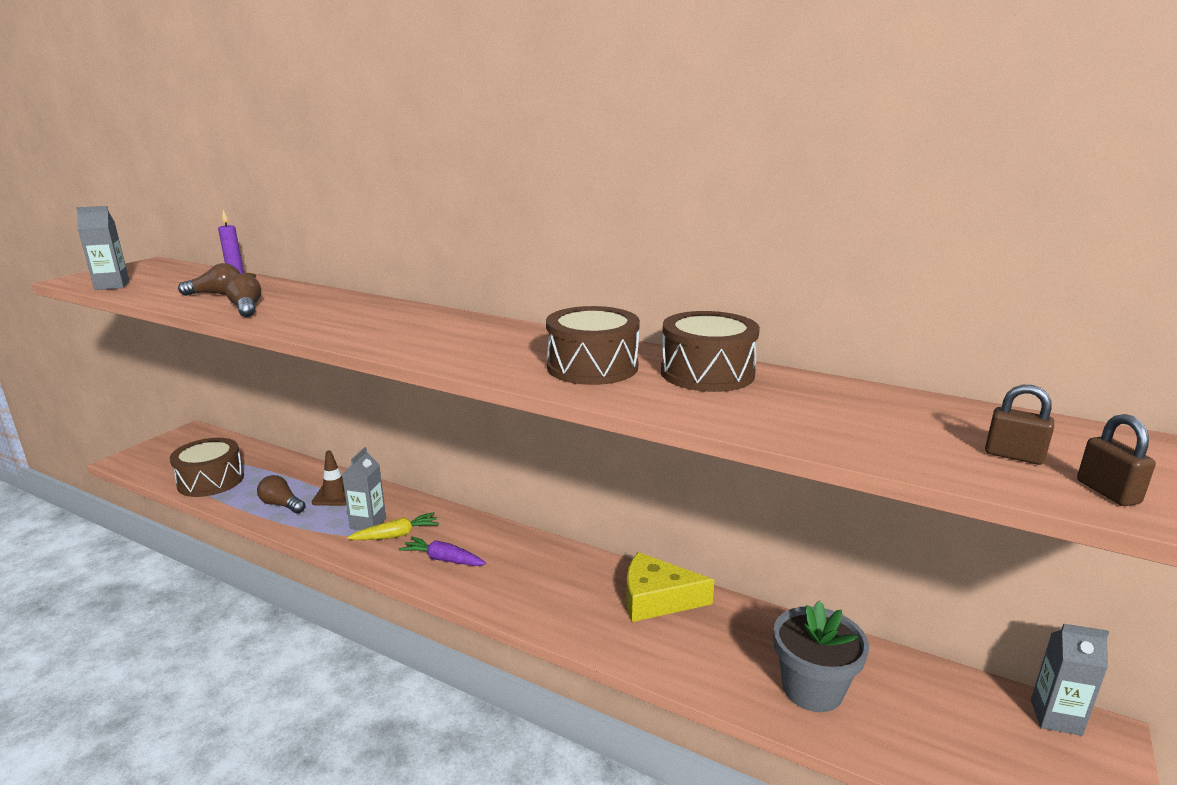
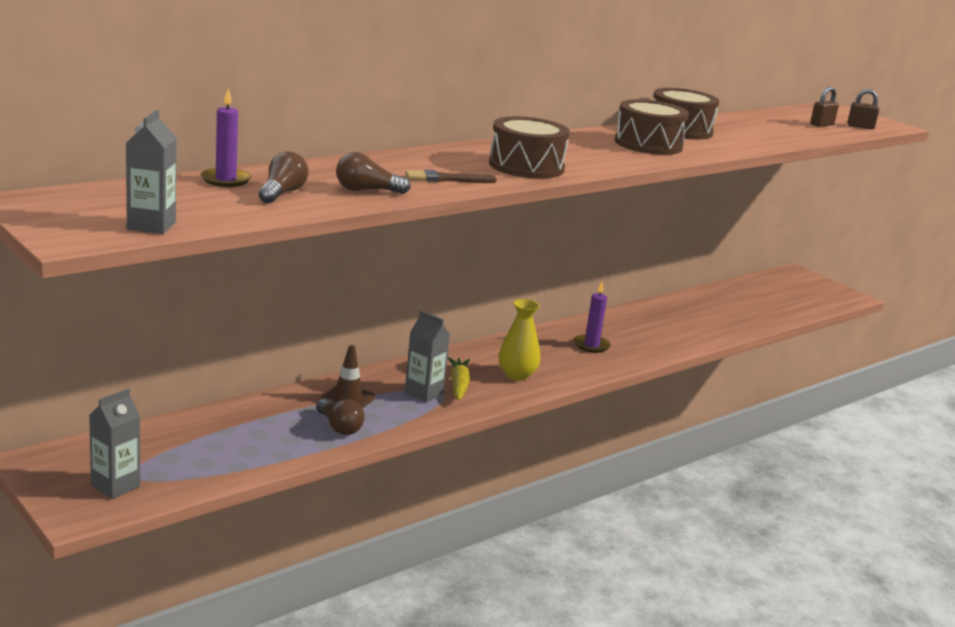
camera: 70 degrees left, 0 degrees up
(211, 481) = (227, 460): brown drum -> brown drum (526, 166)
(281, 505) = (339, 427): brown light bulb -> brown light bulb turned 90 degrees counterclockwise
(311, 321) = (446, 179): none -> brown brush
(443, 559) = (517, 375): purple carrot -> yellow vase
(561, 588) = (591, 345): none -> purple candle
(656, 599) = (627, 322): yellow cheese -> none
(812, 689) = (735, 313): grey flower pot -> none
(1055, 717) = (781, 275): grey carton -> grey carton (115, 486)

